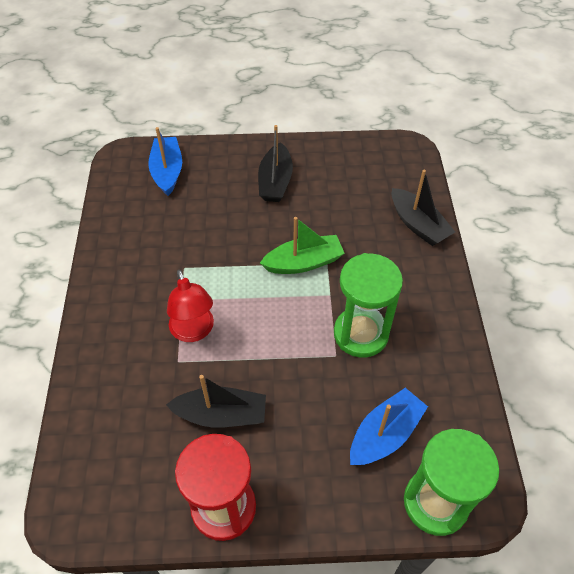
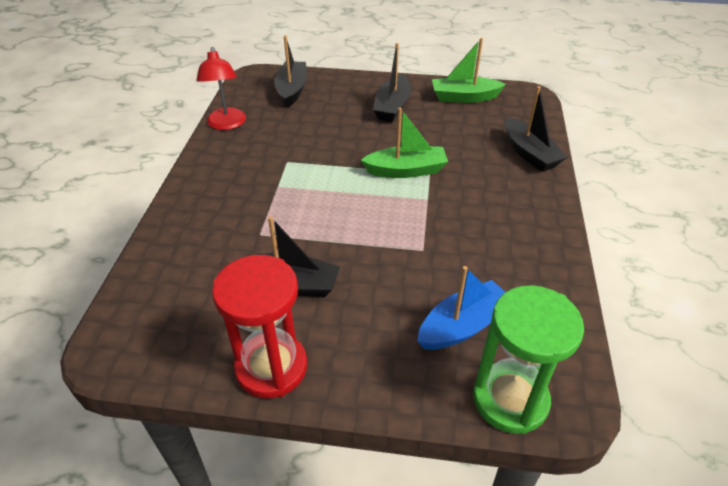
camera: 10 degrees right, 10 degrees down
(167, 172) = (292, 90): blue boat -> black boat
(194, 331) = (282, 212): red lamp -> red lamp (226, 124)
(345, 159) = (464, 97): none -> green boat
(360, 334) = (453, 234): green hourglass -> none

